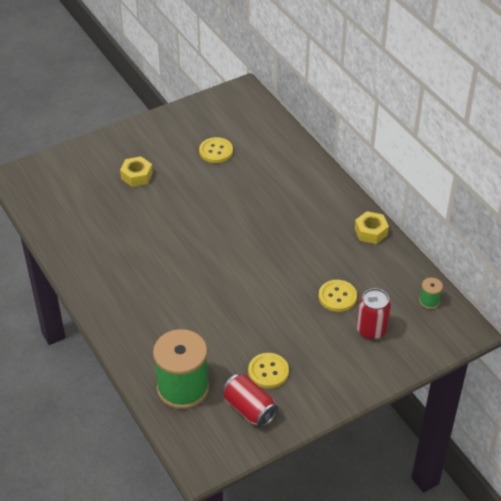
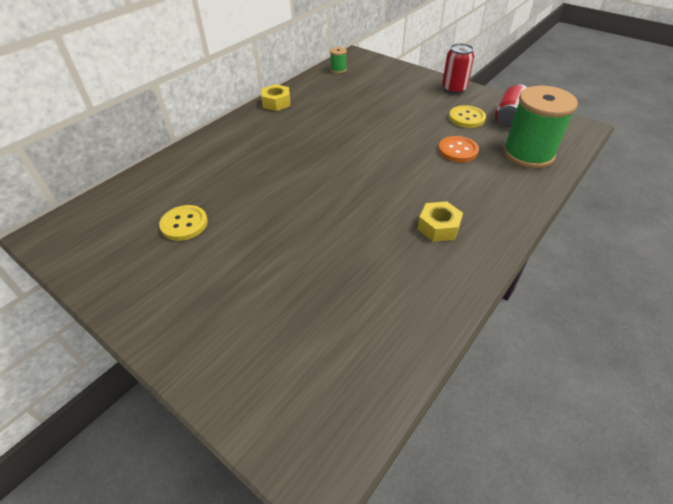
camera: 110 degrees left, 0 degrees up
(136, 176) = (256, 286): yellow nut -> yellow nut (438, 227)
(217, 337) = (458, 150): none -> orange button
(337, 297) = (362, 104): yellow button -> none
(371, 330) = (385, 85): red can -> red can (454, 89)

